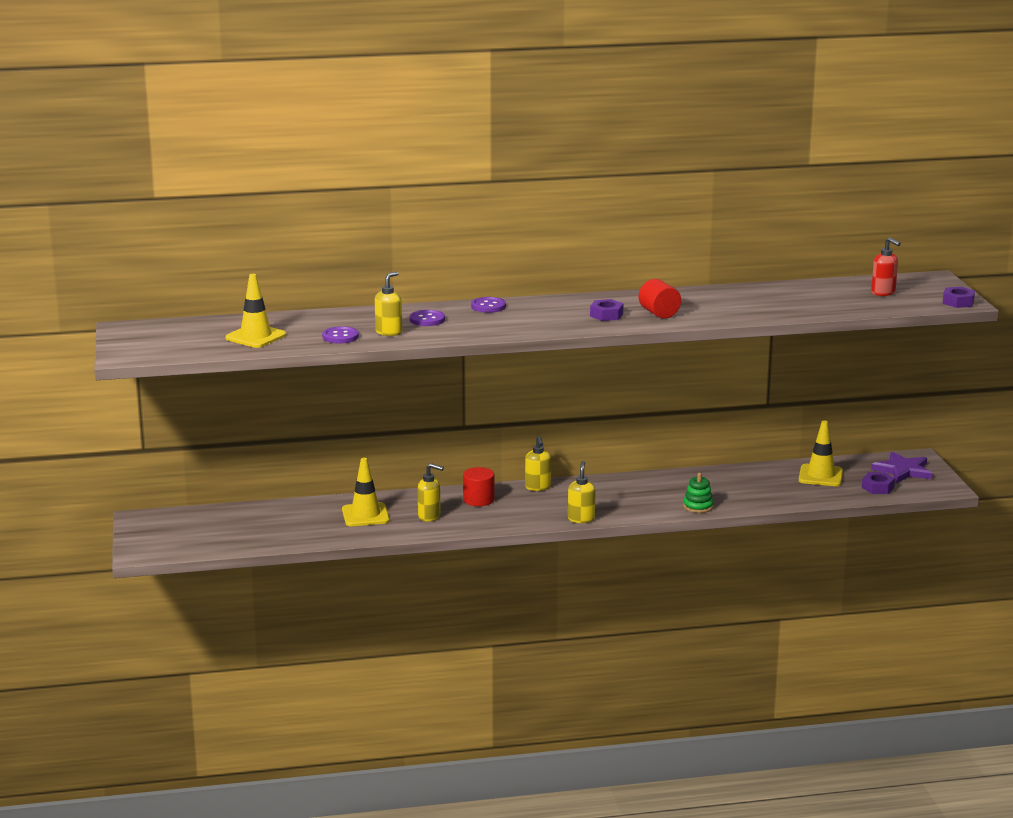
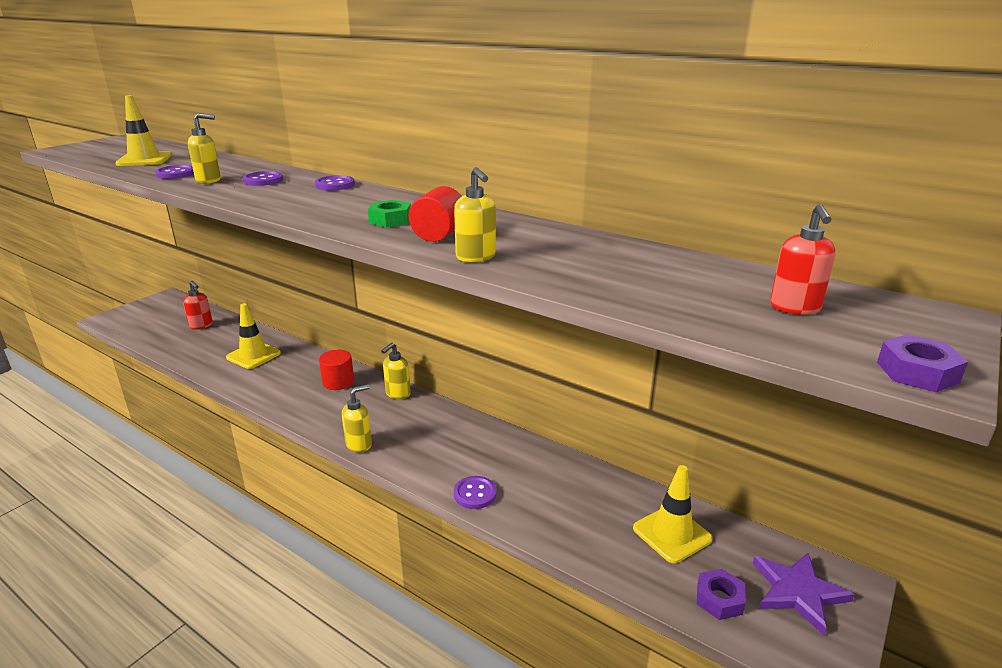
camera: 45 degrees right, 5 degrees up
(253, 519) = (201, 325): none -> red soap dispenser
(429, 516) = (280, 378): yellow soap dispenser -> yellow soap dispenser (476, 257)
(606, 315) = (390, 220): purple nut -> green nut
(698, 506) = (475, 494): green stacking toy -> purple button

